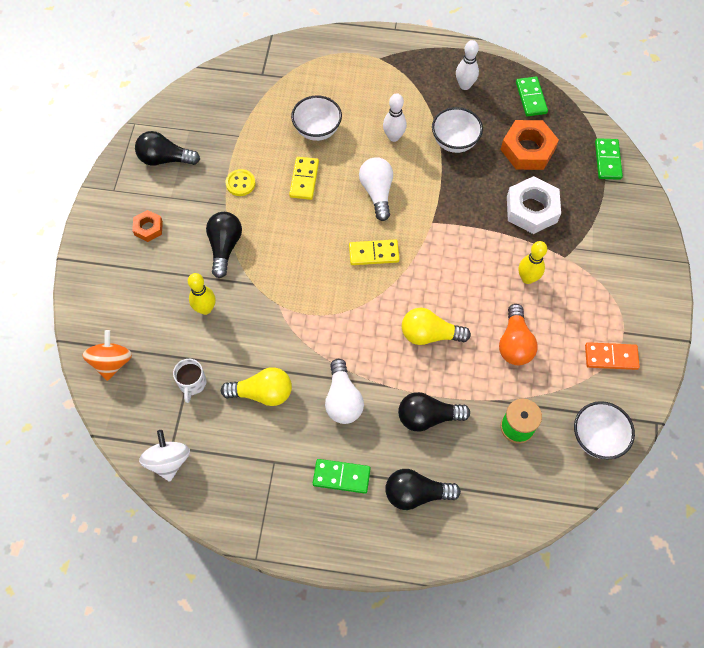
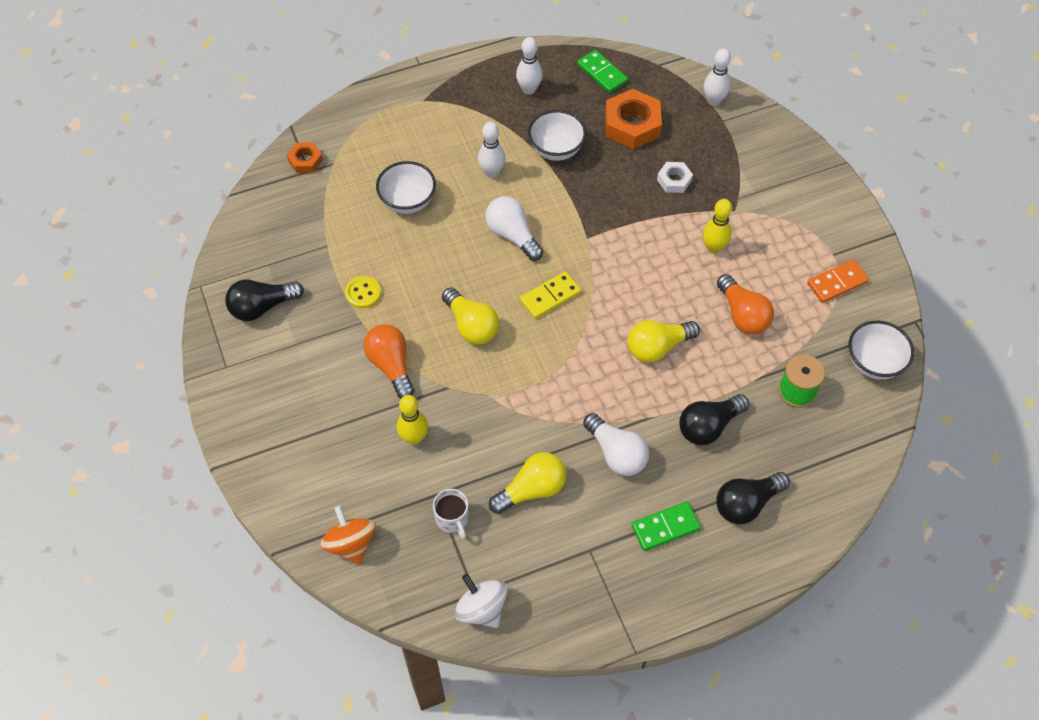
camera: 30 degrees left, 5 degrees down
(148, 228) = (294, 387): orange nut -> orange nut (305, 161)
(225, 247) = (391, 366): black light bulb -> orange light bulb
(301, 246) = (471, 325): none -> yellow light bulb
(304, 179) = (428, 257): yellow domino -> none
(531, 209) = (674, 180): white nut -> white nut, size x0.55
(607, 160) = (713, 101): green domino -> white bowling pin

